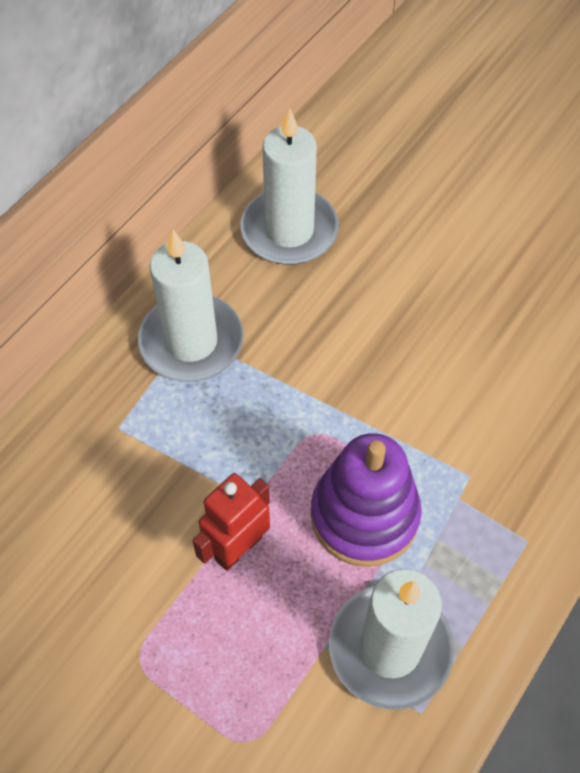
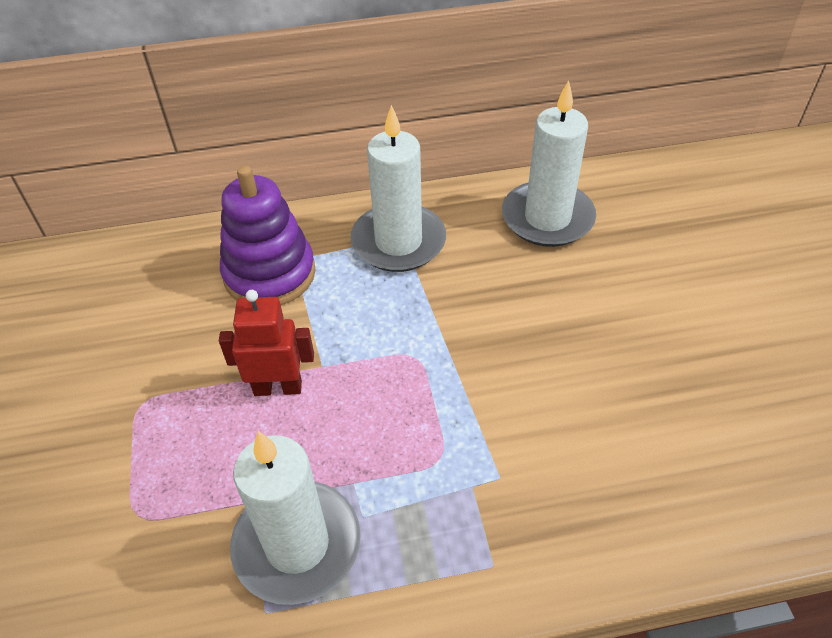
camera: 45 degrees right, 10 degrees down
(364, 515) = (386, 438): purple stacking toy -> purple stacking toy (269, 274)

